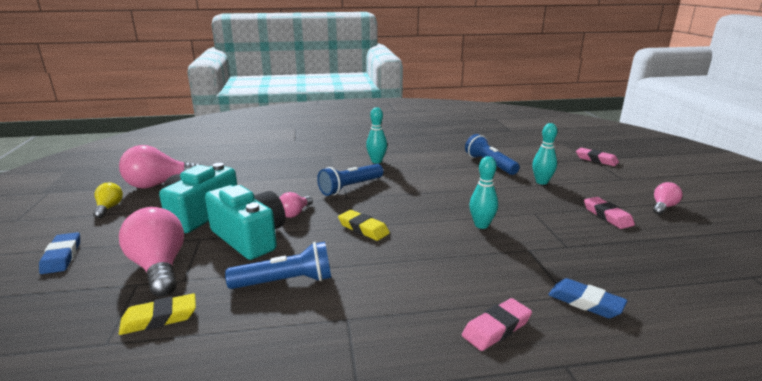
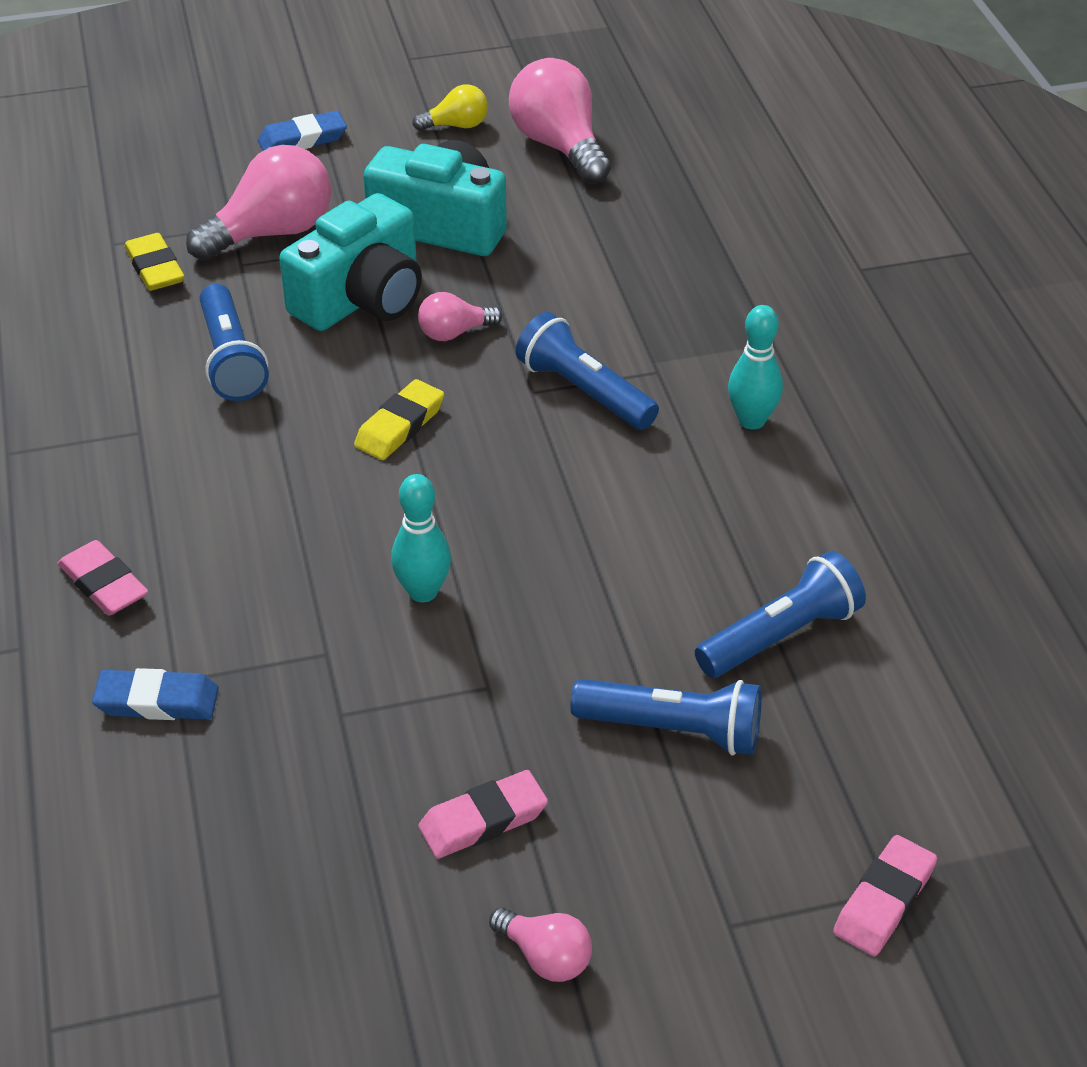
camera: 85 degrees right, 20 degrees up
(295, 213) = (454, 333): pink light bulb -> pink light bulb turned 45 degrees counterclockwise
(541, 182) = (673, 730): turquoise bowling pin -> blue flashlight
(585, 302) = (157, 701): blue eraser -> blue eraser turned 60 degrees clockwise

